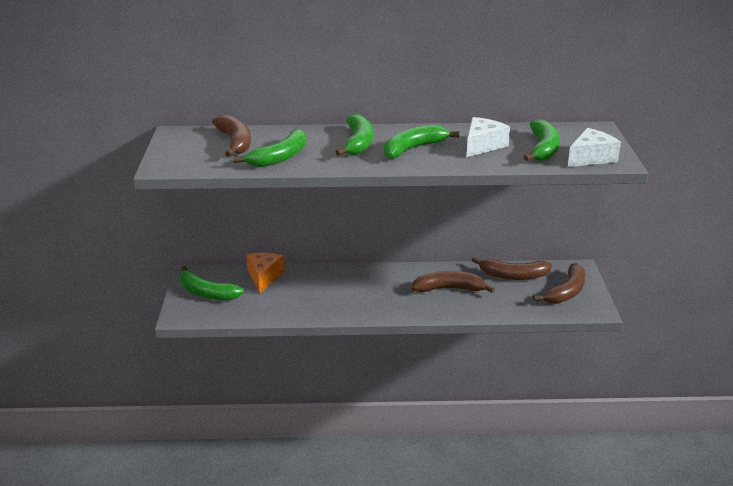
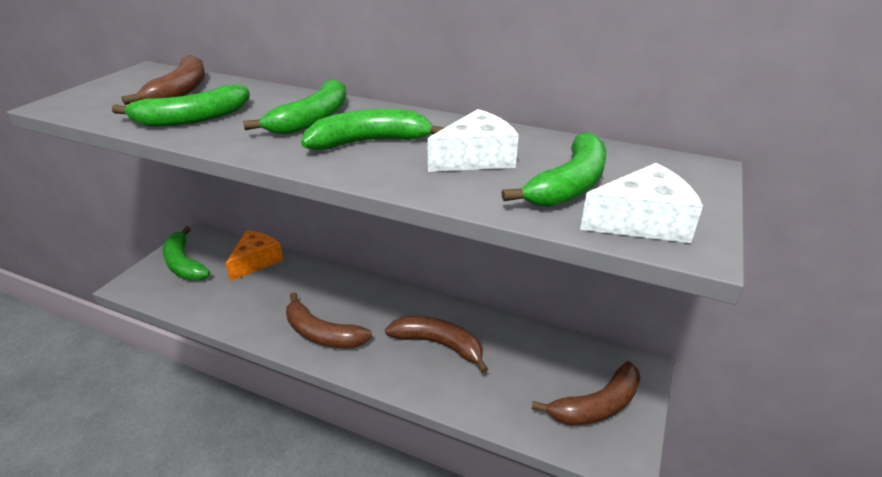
camera: 25 degrees right, 5 degrees up
(513, 276) = (538, 351): brown banana -> brown banana (322, 333)

